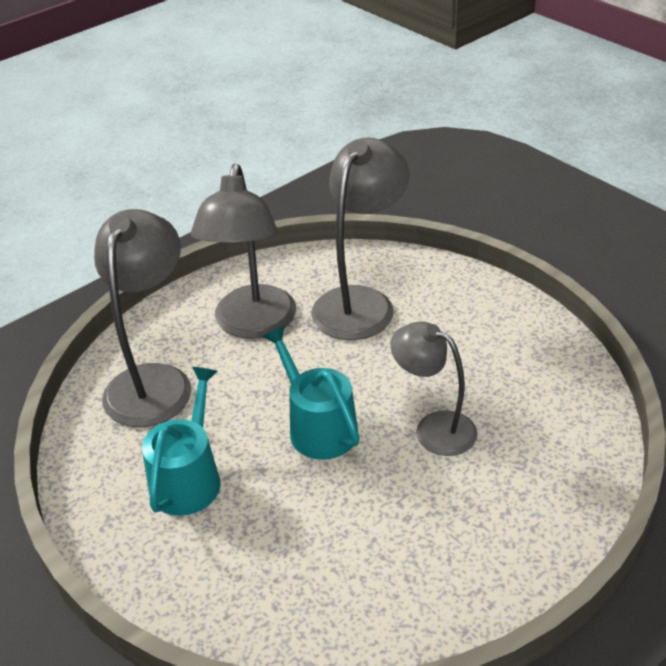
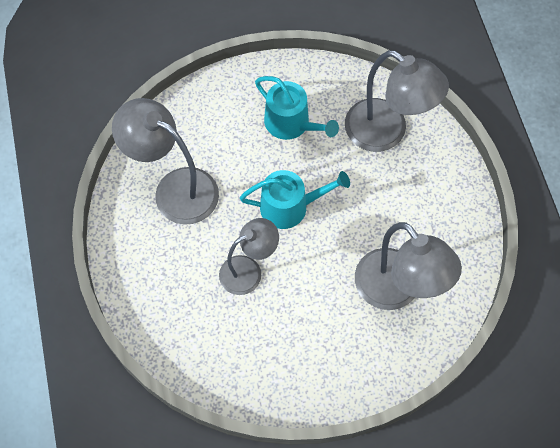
camera: 115 degrees right, 25 degrees up
(253, 325) = (411, 210): grey lamp -> grey lamp (175, 189)

